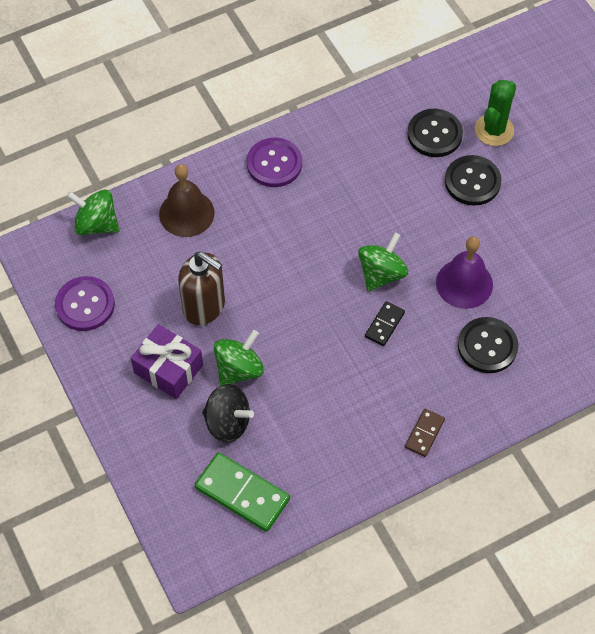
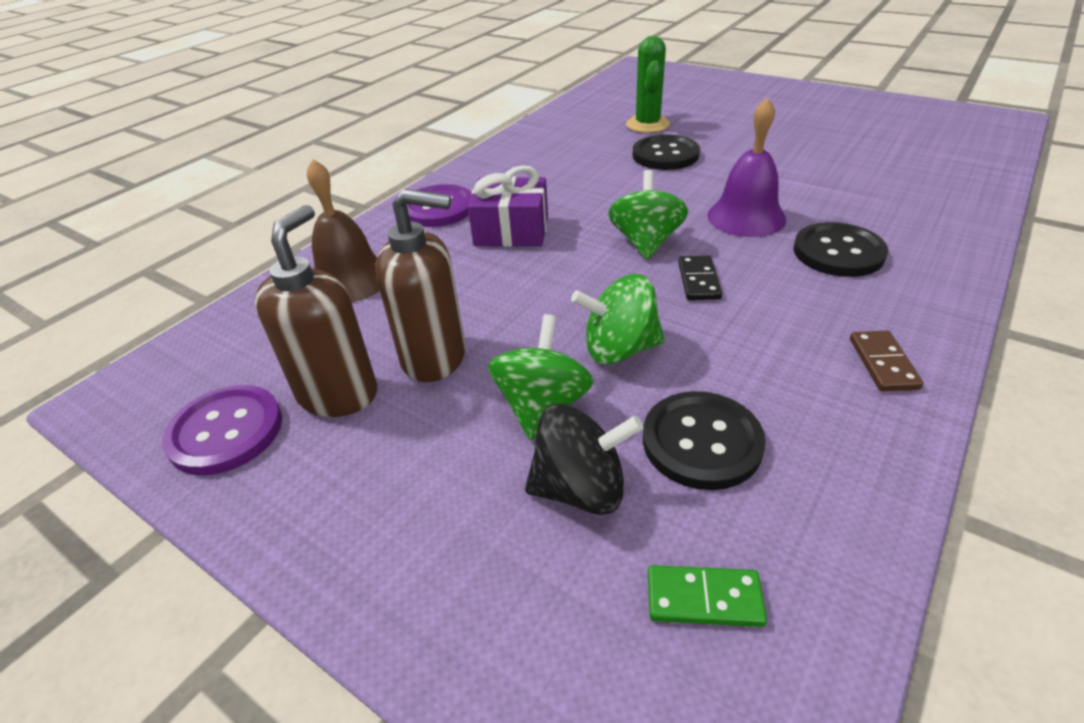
camera: 25 degrees left, 20 degrees down
(96, 224) = (214, 333): green spinning top -> green spinning top (619, 349)
(146, 307) = (338, 394): none -> brown soap dispenser
(168, 369) = (422, 457): purple gift -> purple gift (511, 231)
(242, 493) = (704, 599): green domino -> green domino, size x0.55
(434, 134) = (594, 142): black button -> black button (701, 442)

